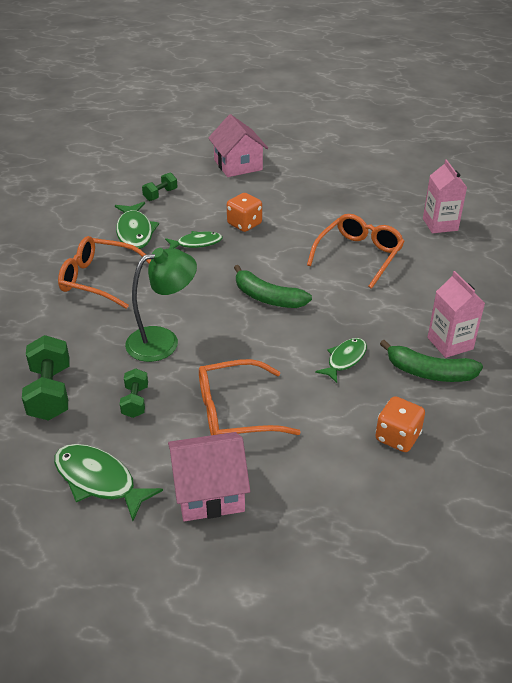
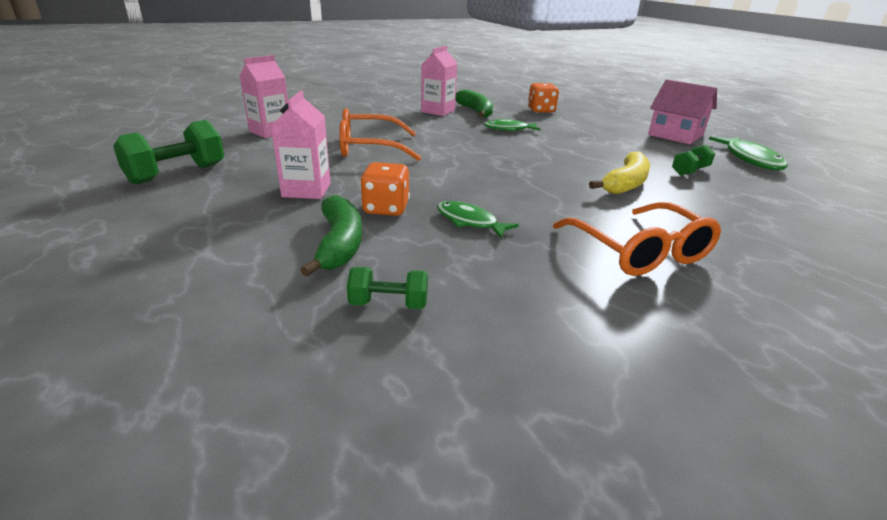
camera: 130 degrees left, 10 degrees down
(50, 393) = (770, 202): green dumbbell -> green dumbbell (177, 174)
(135, 232) = (519, 275): green fish -> none
(163, 341) = (625, 183): green lamp -> yellow banana
(235, 412) = (618, 143): orange glasses -> none
(238, 165) = (200, 271): pink house -> none
(268, 298) = (492, 164): green banana -> green banana (339, 244)
(299, 208) = (306, 190): none -> pink carton

